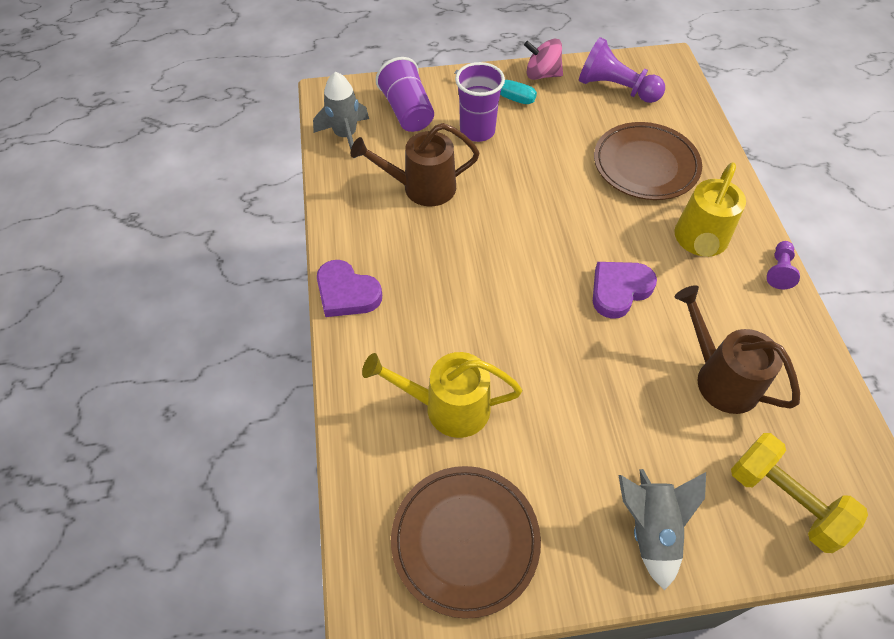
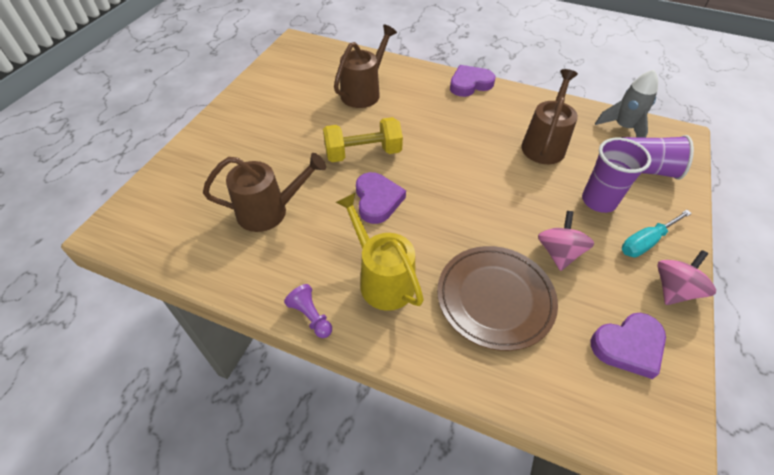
camera: 120 degrees right, 5 degrees down
(447, 407) = (364, 92): yellow watering can -> brown watering can
(465, 541) = (293, 72): brown plate -> none
(563, 141) = (558, 253): none -> pink spinning top
(615, 88) = (628, 346): purple pawn -> purple heart
(650, 529) = (230, 129): grey rocket -> none
(785, 500) = (179, 190): yellow dumbbell -> yellow dumbbell (363, 153)

